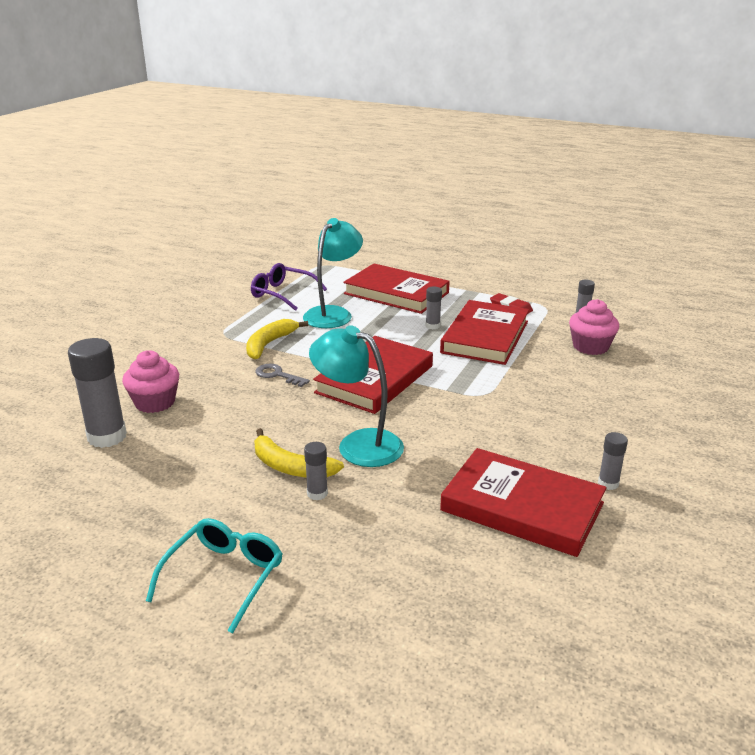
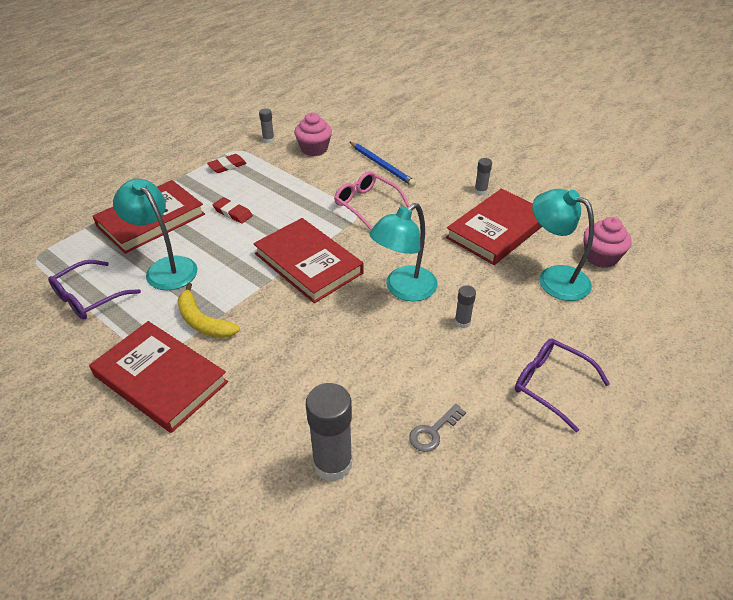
camera: 75 degrees left, 15 degrees up
(155, 402) = (280, 421): pink cupcake -> pink cupcake (601, 257)
(224, 576) = (550, 385): turquoise glasses -> purple glasses
(277, 375) = (270, 323): grey key -> grey key (433, 432)
(290, 467) = (423, 333): yellow banana -> none
(432, 326) = (232, 213): grey glue stick -> red eraser
(441, 571) = (554, 278): none -> turquoise lamp
(485, 337) = (270, 191): red book -> red book (160, 379)
(505, 397) = (366, 204): none -> pink glasses
(599, 396) = (382, 165): none -> blue pencil

